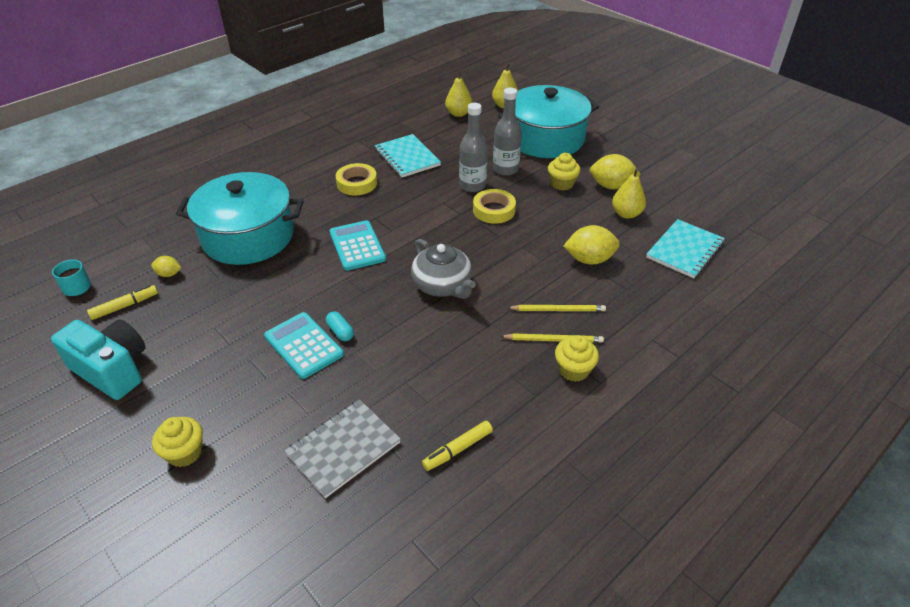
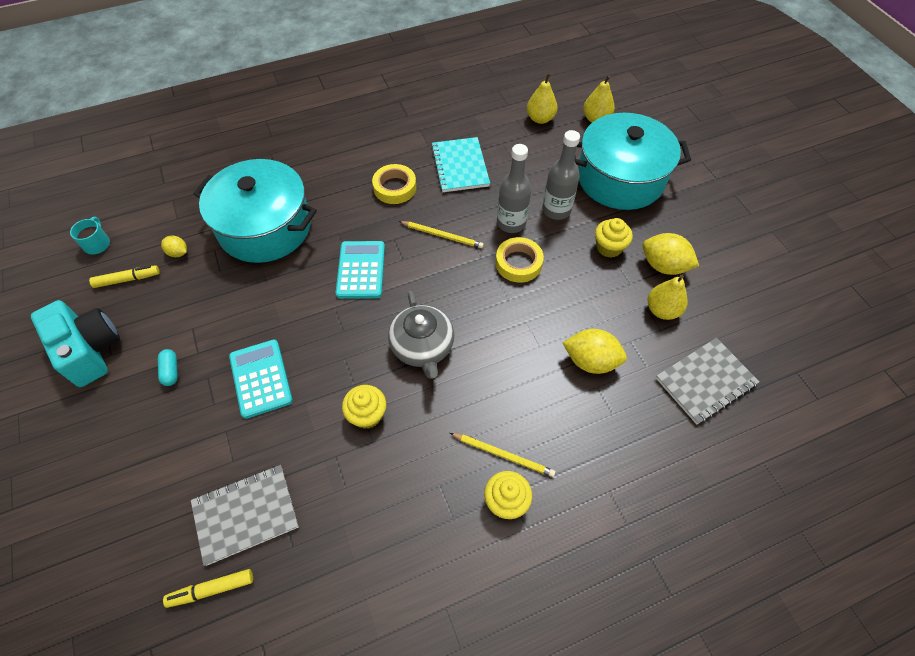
camera: 20 degrees right, 15 degrees up
(185, 453) = (112, 466): yellow cupcake -> yellow cupcake (367, 414)
(340, 332) = (300, 373): turquoise capsule -> turquoise capsule (171, 371)
(458, 449) = (348, 556): yellow marker -> yellow marker (211, 589)
(558, 310) = (526, 417): yellow pencil -> yellow pencil (442, 235)
(684, 250) = (705, 381): turquoise notebook -> grey notebook

